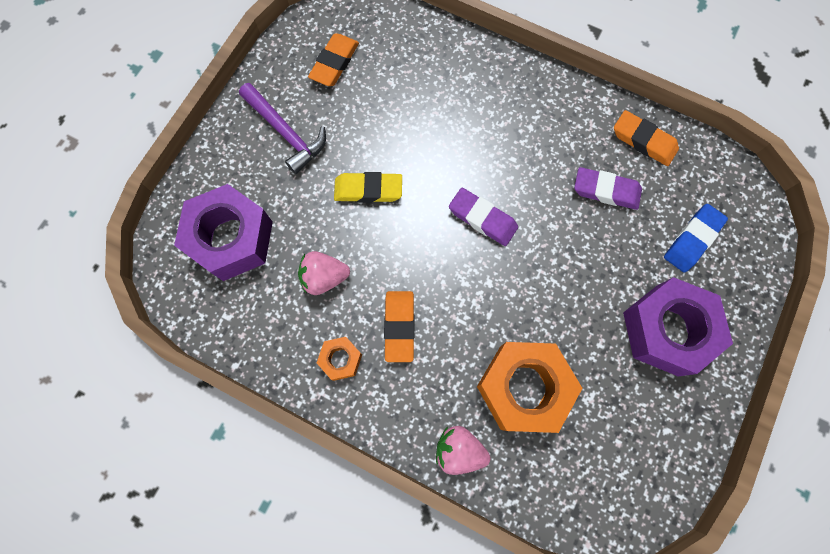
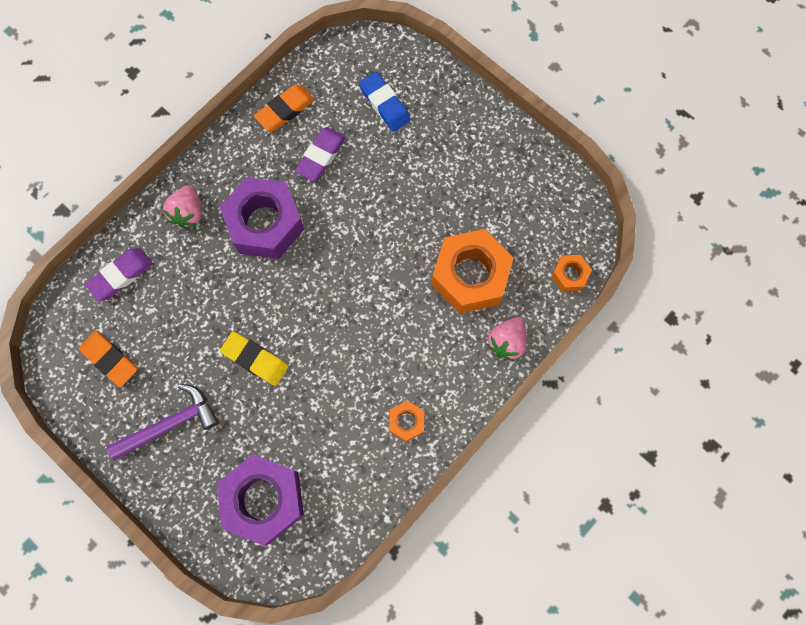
camera: 75 degrees left, 0 degrees up
(324, 277) = (328, 419): pink strawberry -> pink strawberry (188, 213)
(368, 190) = (255, 359): yellow eraser -> yellow eraser turned 75 degrees counterclockwise
(399, 326) = (391, 364): orange eraser -> none
(482, 219) = (315, 266): purple eraser -> purple eraser (121, 275)
(562, 508) = (569, 275): none -> orange nut
(667, 330) = (453, 150): purple nut -> purple nut (265, 224)

